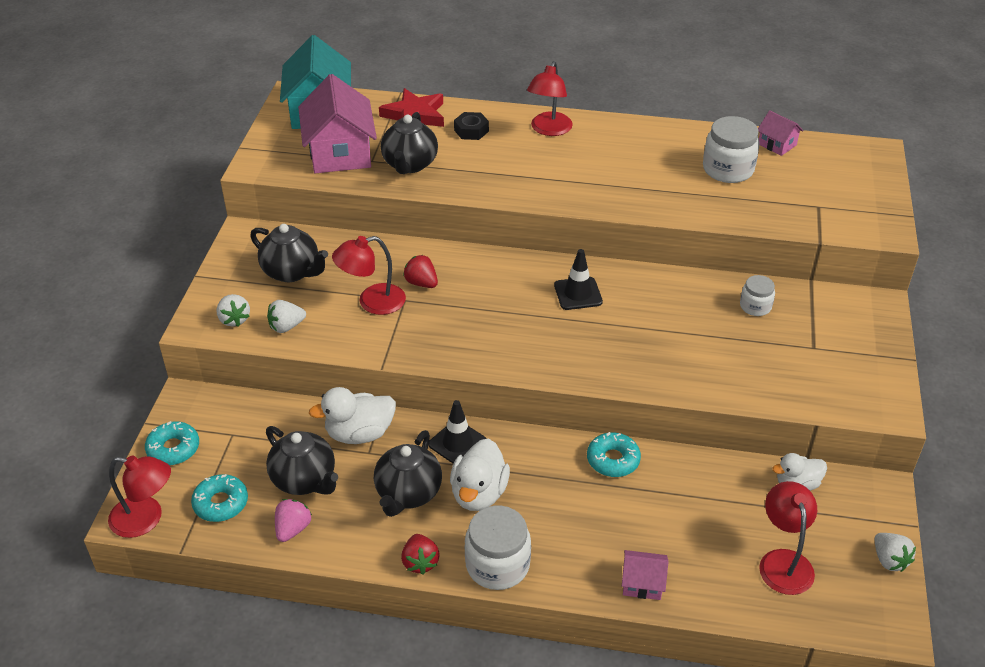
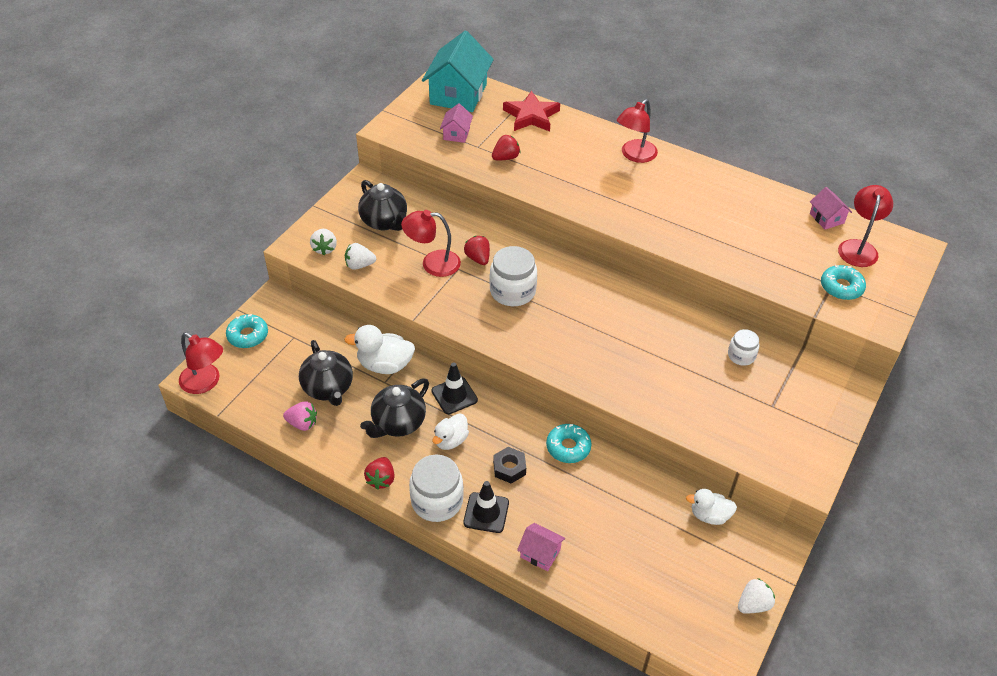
camera: 20 degrees right, 5 degrees up
(221, 503) = (261, 387): turquoise donut -> turquoise donut (841, 287)
(293, 529) = (302, 423): pink strawberry -> pink strawberry turned 60 degrees clockwise
(340, 153) = (456, 134): pink house -> pink house, size x0.47
(409, 165) = (505, 158): black teapot -> red strawberry
(471, 131) = (570, 140): black nut -> black nut (509, 468)
(479, 493) = (450, 440): white duck -> white duck, size x0.66
(578, 294) = (597, 302): black traffic cone -> black traffic cone (486, 513)
(728, 169) = (769, 230): white jar -> white jar (512, 291)
(783, 561) = (663, 575): red lamp -> red lamp (858, 247)
(889, 560) = (753, 604): white strawberry -> white strawberry turned 120 degrees counterclockwise

